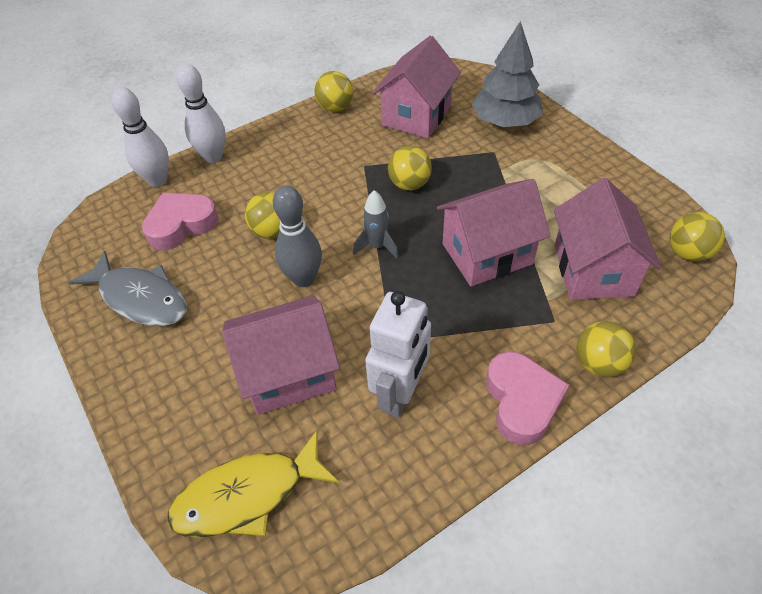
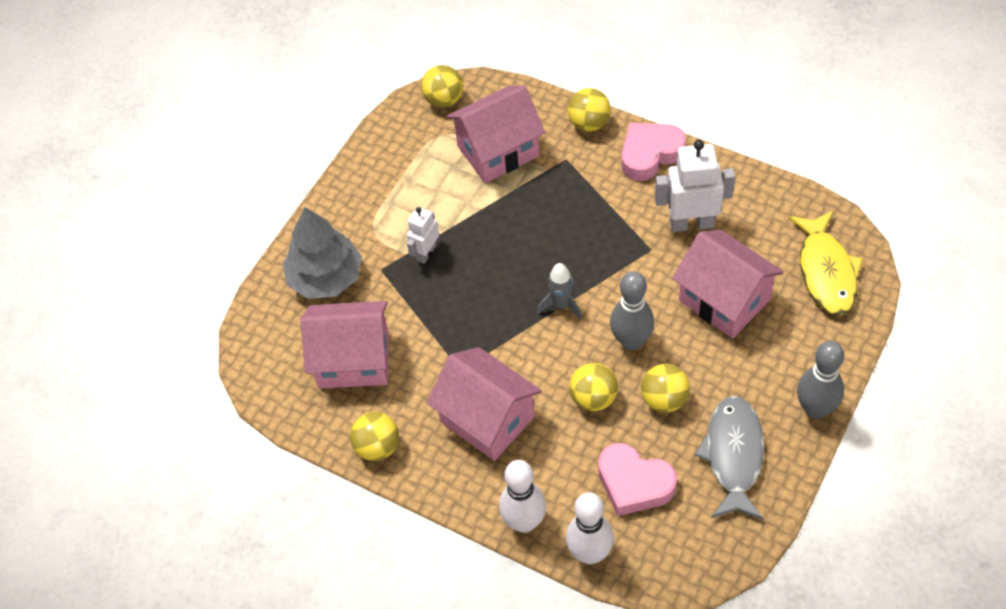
camera: 115 degrees left, 5 degrees up
(119, 384) = (815, 409): none -> grey bowling pin
(247, 495) = (826, 271): yellow fish -> yellow fish turned 45 degrees clockwise
(409, 184) = (467, 317): yellow ball -> yellow ball (664, 399)
(487, 254) = (522, 224): pink house -> pink house (487, 419)
(493, 181) = (426, 253): none -> white robot

